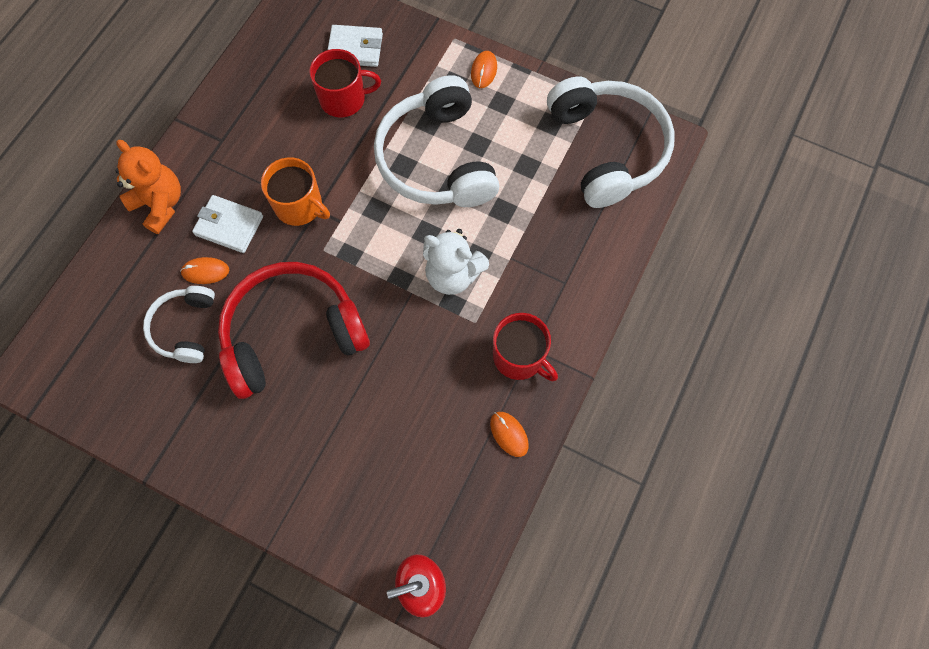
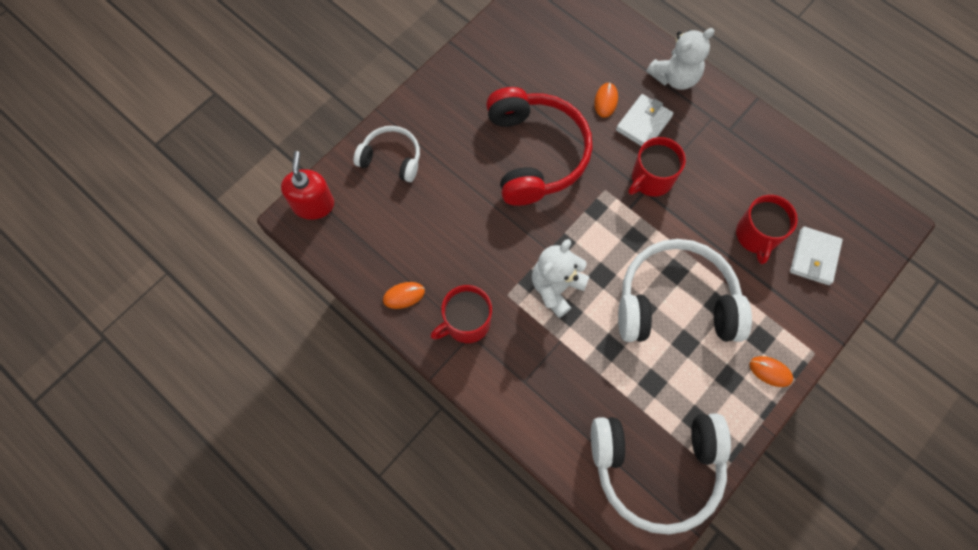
camera: 105 degrees right, 0 degrees up
(160, 204) = (675, 77): orange teddy bear -> white teddy bear
(185, 328) = (560, 81): white headphones -> white headphones (391, 158)
(299, 206) = (651, 179): orange mug -> red mug

